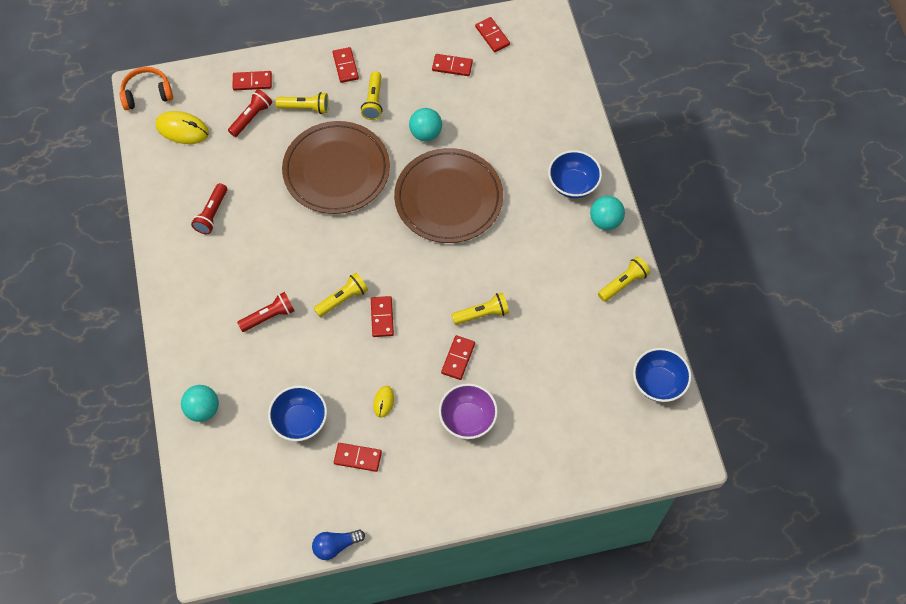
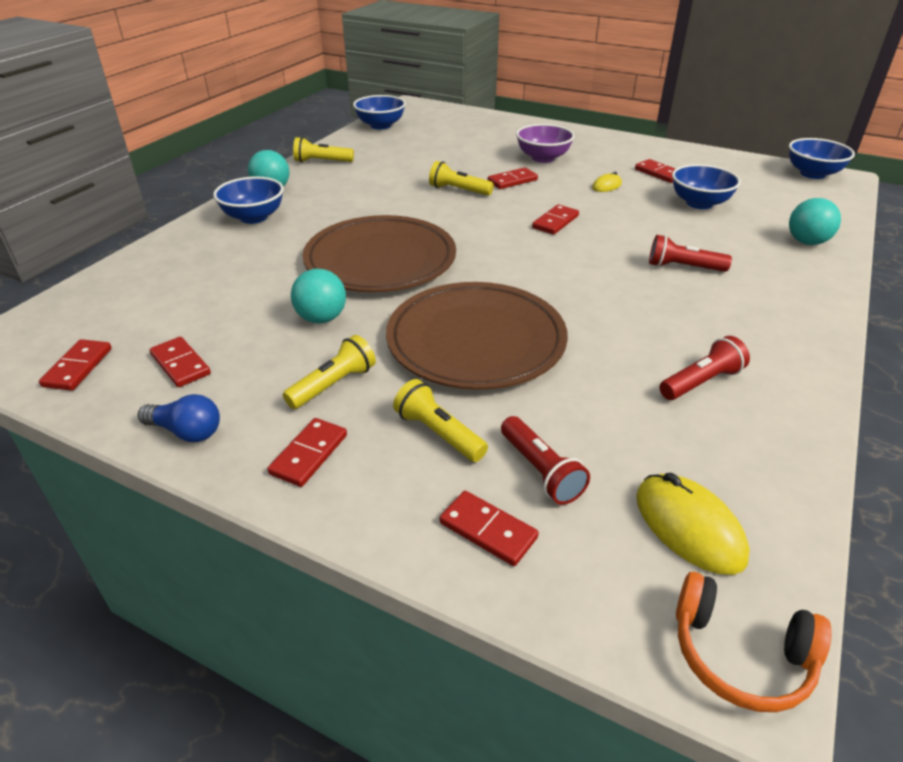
camera: 140 degrees left, 25 degrees down
(233, 553) = (812, 174): none -> blue bowl
(251, 117) = (540, 471): red flashlight -> red flashlight turned 105 degrees counterclockwise
(335, 546) = (714, 152): blue light bulb -> blue light bulb (186, 432)
(342, 299) = (584, 246): yellow flashlight -> none

